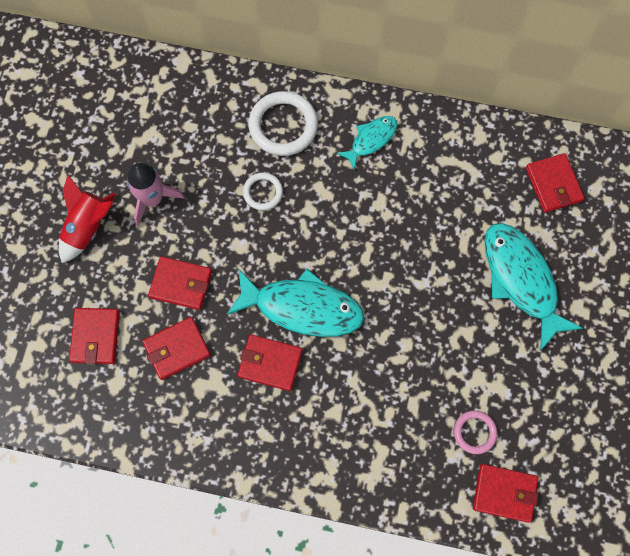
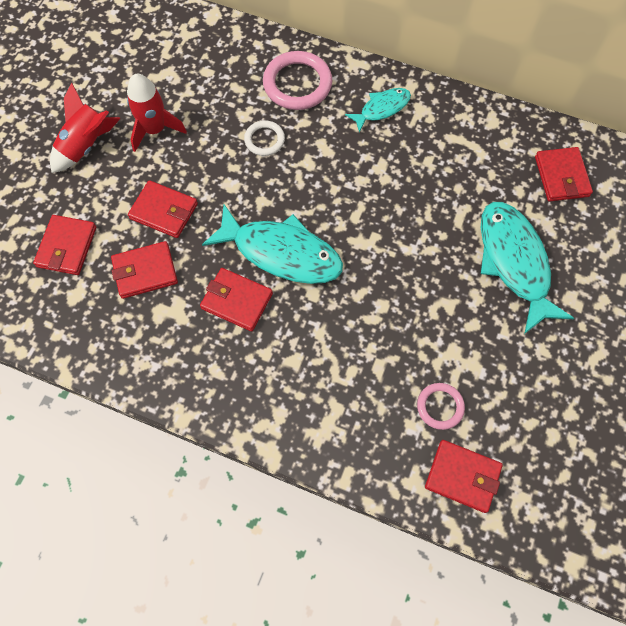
camera: 10 degrees right, 5 degrees down
(152, 199) = (155, 130): pink rocket -> red rocket
(283, 126) = (297, 84): white ring -> pink ring

